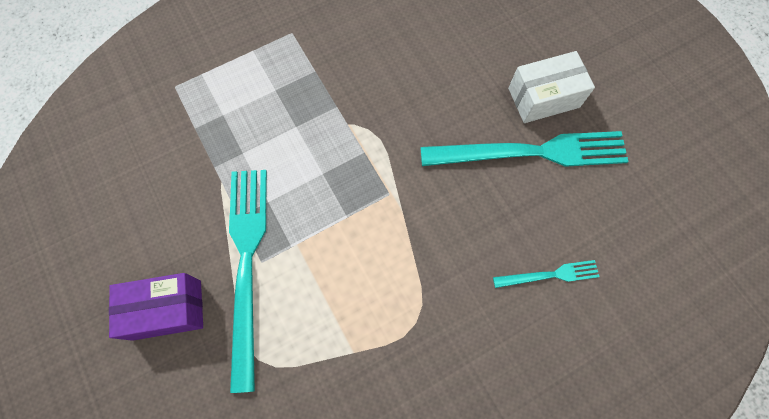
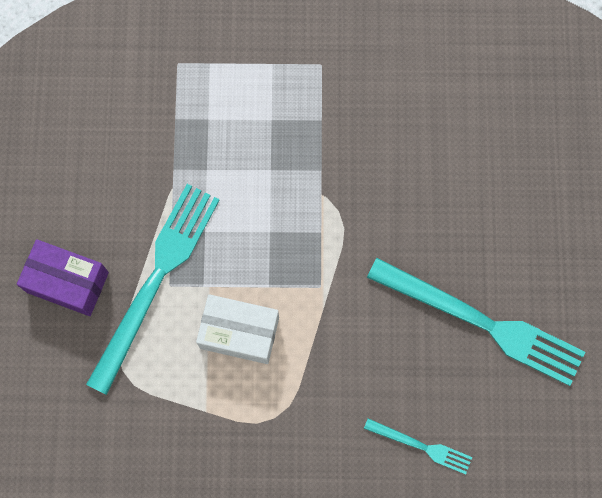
camera: 30 degrees right, 5 degrees up
(543, 98) = (532, 274): white box -> white box (239, 333)

